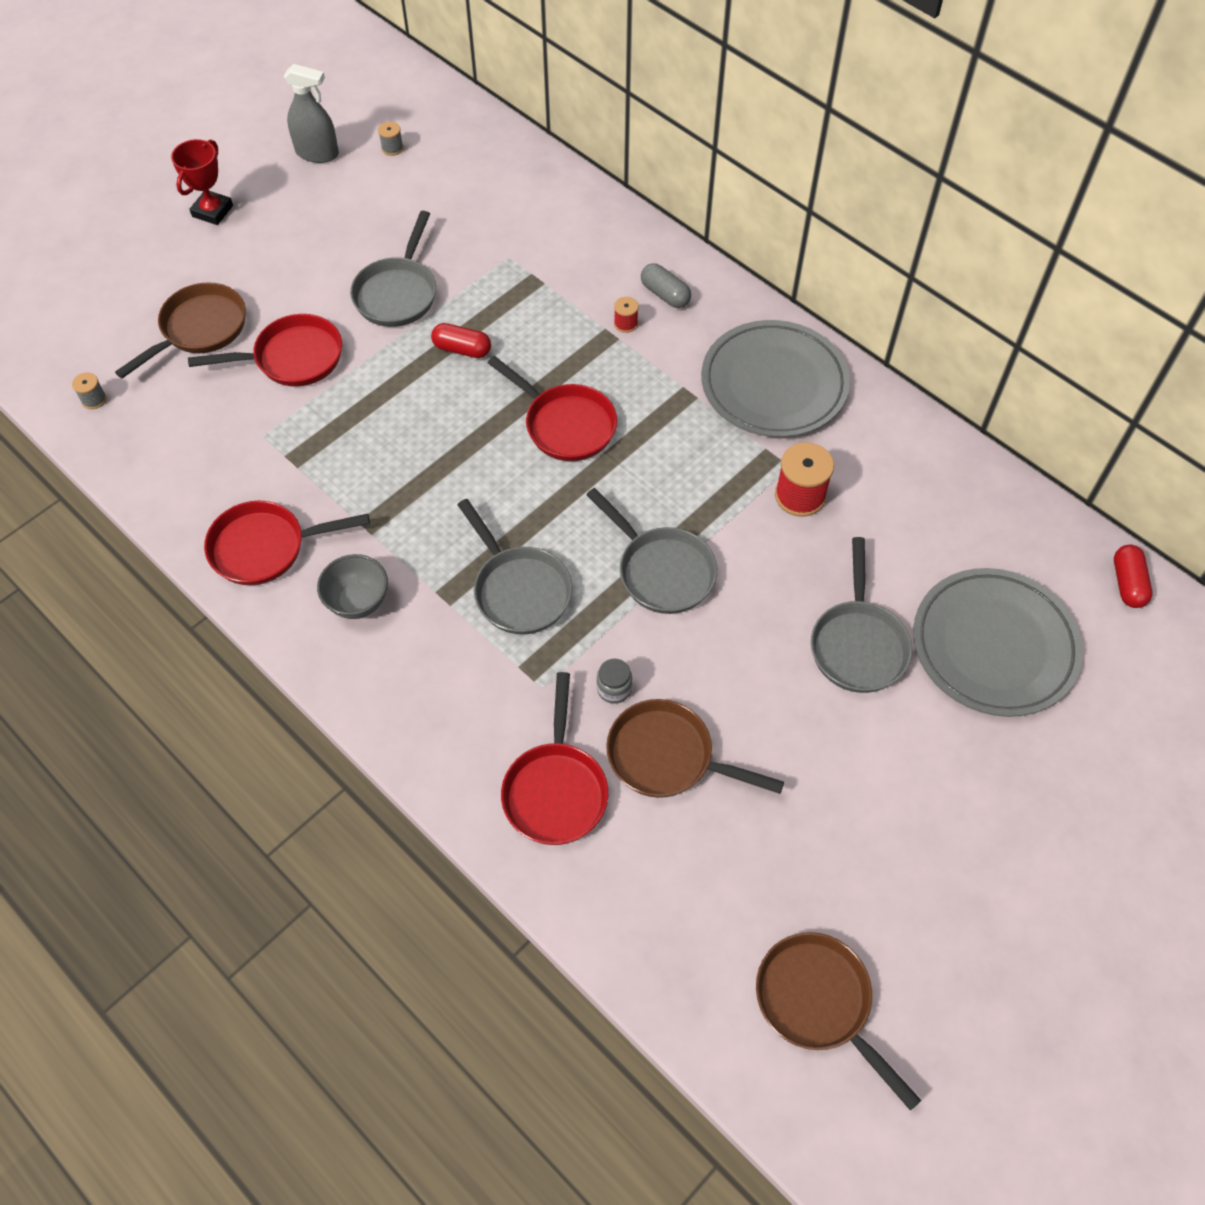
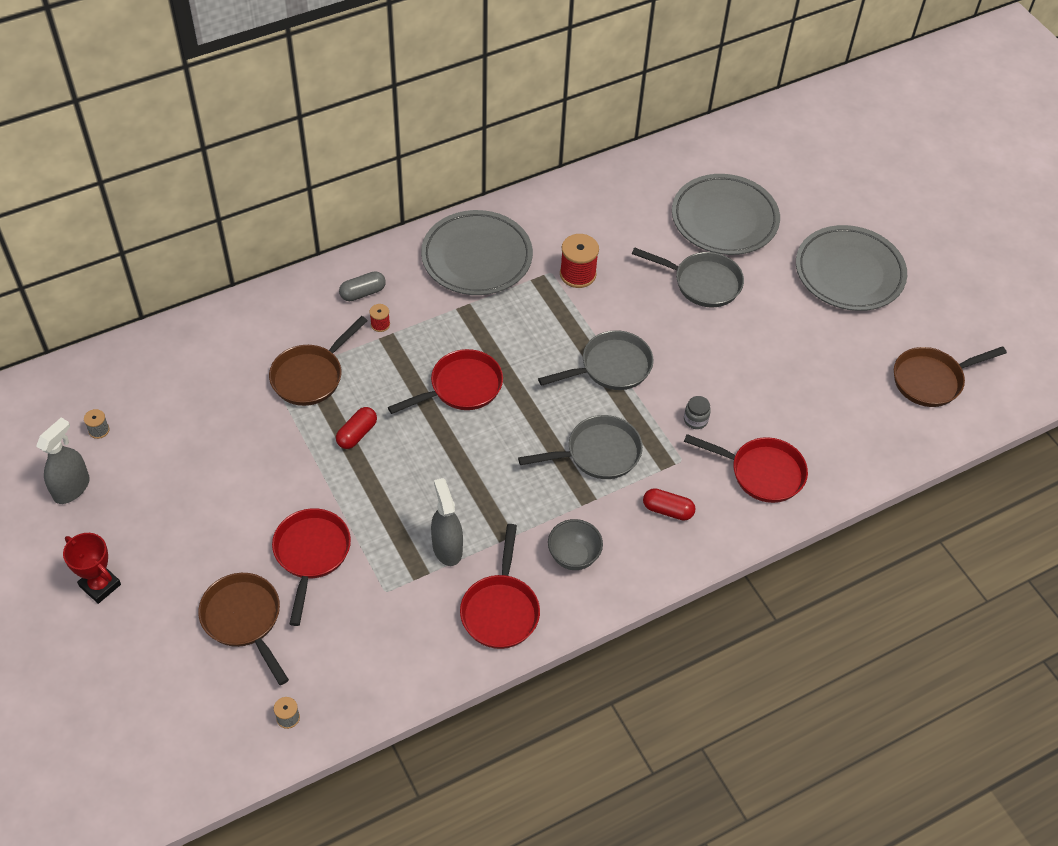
camera: 75 degrees left, 5 degrees down
(334, 474) = (447, 548): none -> grey spray bottle
(397, 293) = (275, 464): grey pan -> none
(667, 756) = (754, 405): brown pan -> brown pan (311, 376)
(979, 839) = (849, 273): none -> grey plate
(1127, 583) = (701, 143): red capsule -> red capsule (667, 510)

